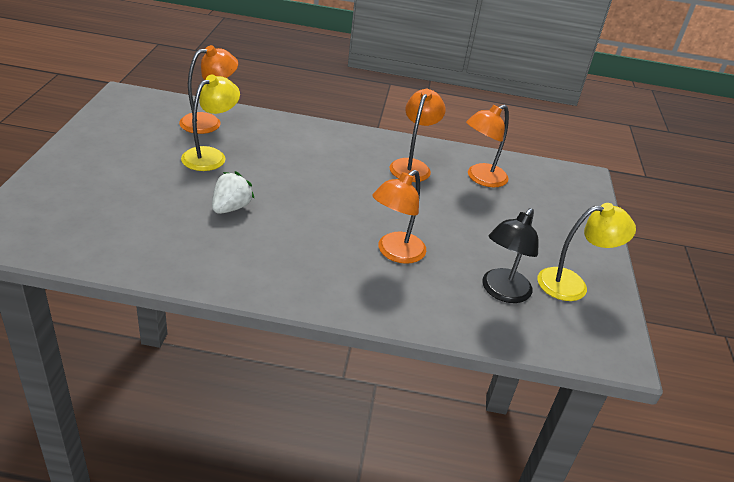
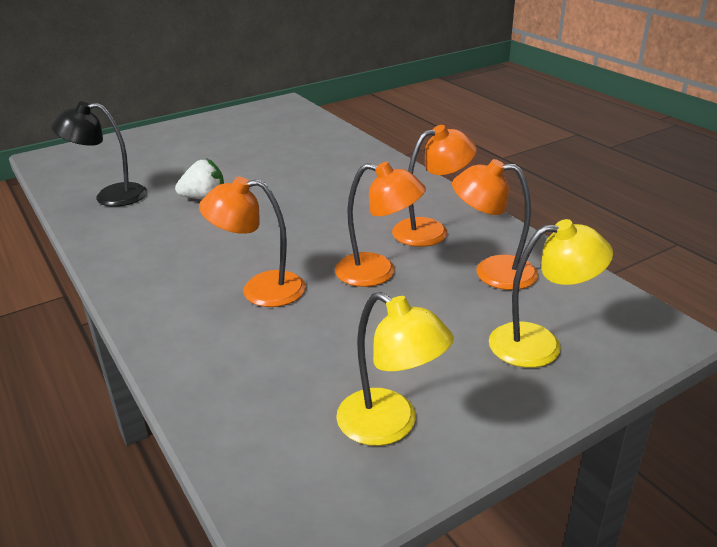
camera: 55 degrees right, 5 degrees down
(208, 122) = (309, 136): orange lamp -> orange lamp (378, 272)
(210, 156) = (263, 159): yellow lamp -> yellow lamp (540, 344)
(502, 292) = (290, 380): black lamp -> black lamp (110, 196)

